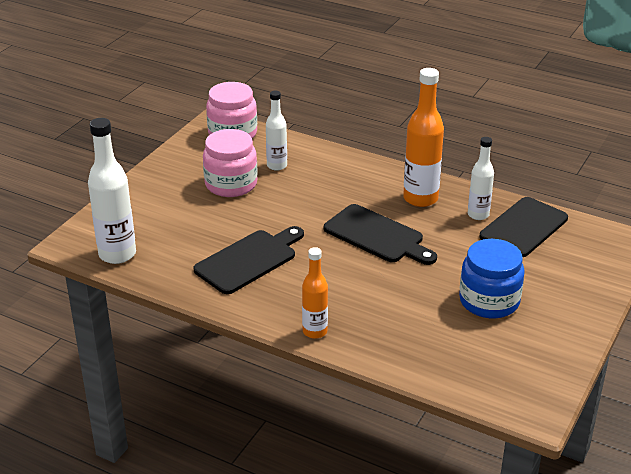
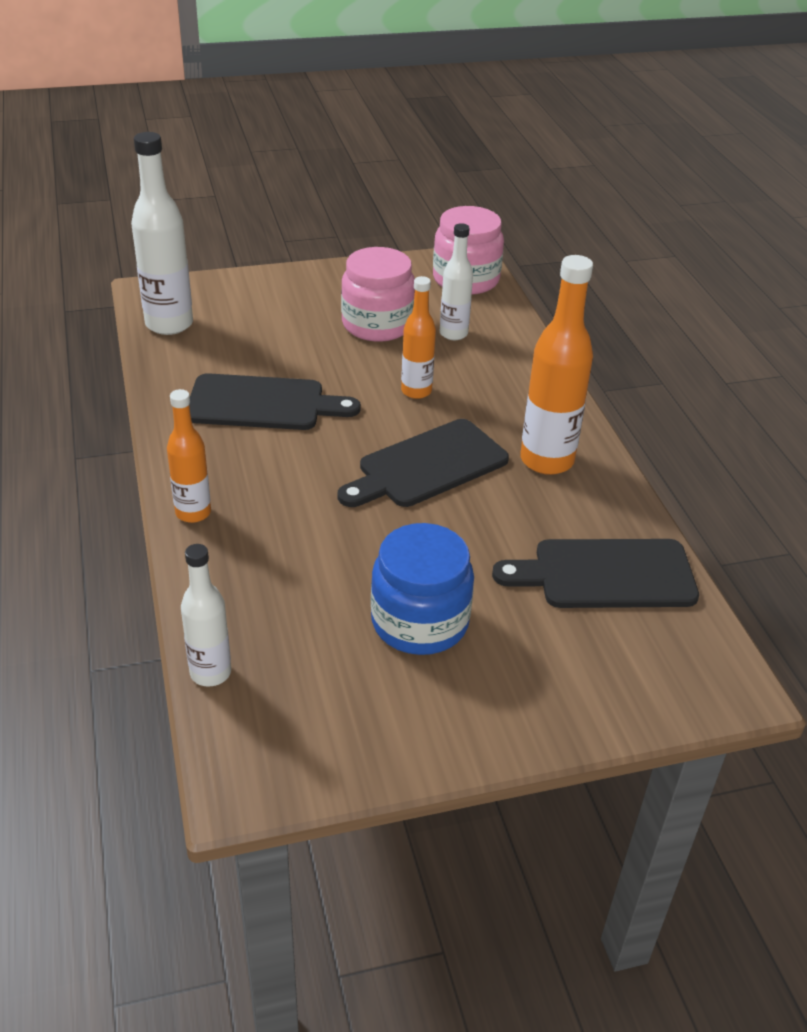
camera: 45 degrees right, 5 degrees up
(310, 205) = (416, 391): none -> orange bottle
(377, 236) = (427, 466): black cutting board -> black cutting board turned 60 degrees clockwise
(478, 215) = (583, 522): white bottle -> white bottle (210, 673)

